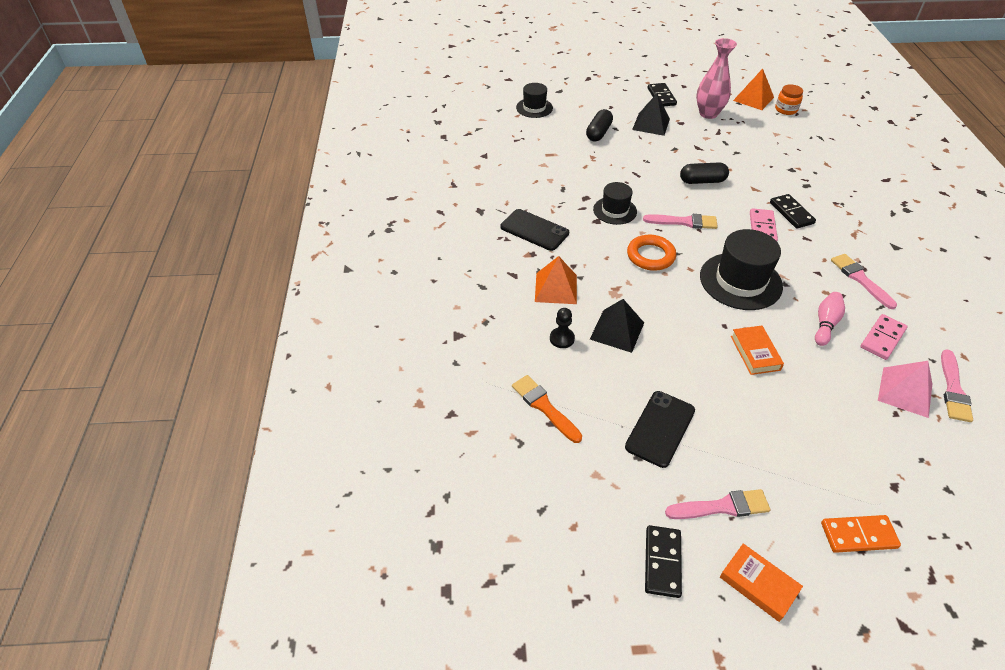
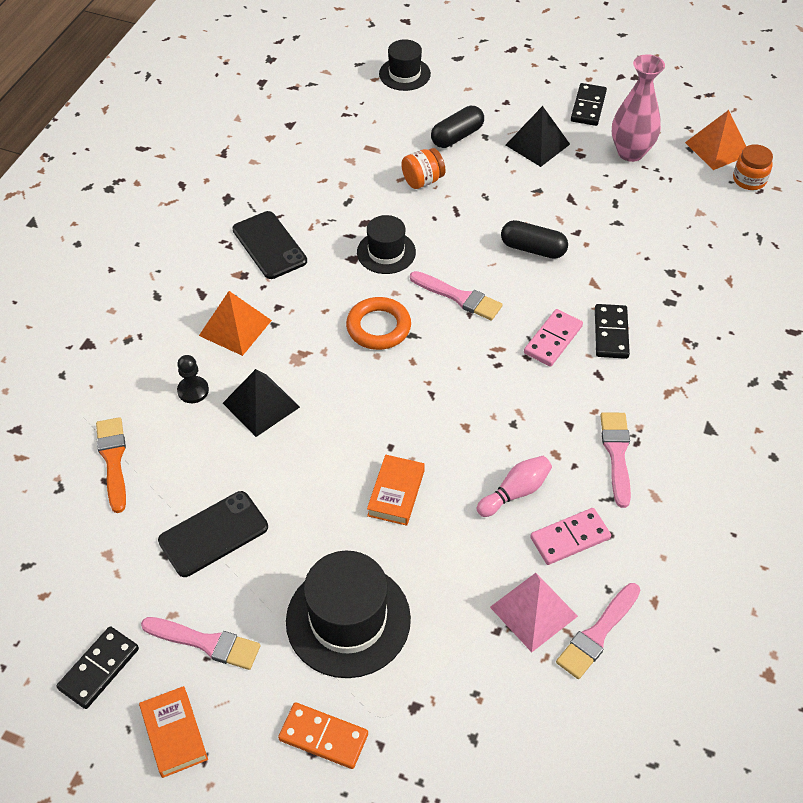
camera: 25 degrees right, 5 degrees up
(600, 163) = (422, 181): none -> orange jar
(740, 281) = (460, 399): black hat -> black hat (348, 620)

